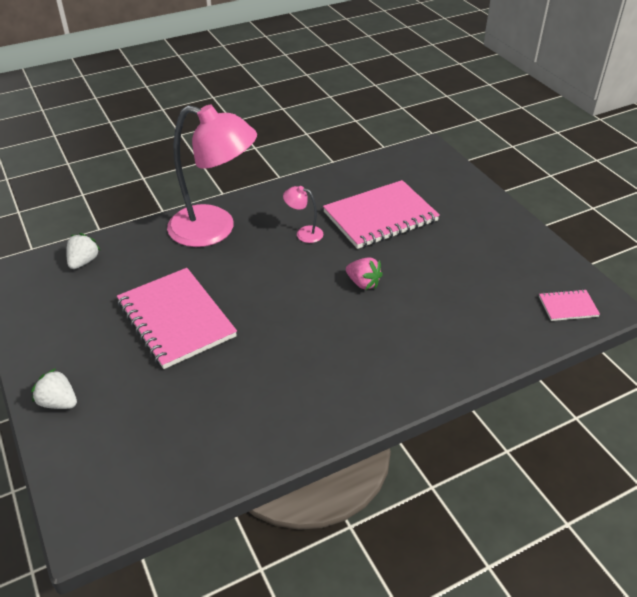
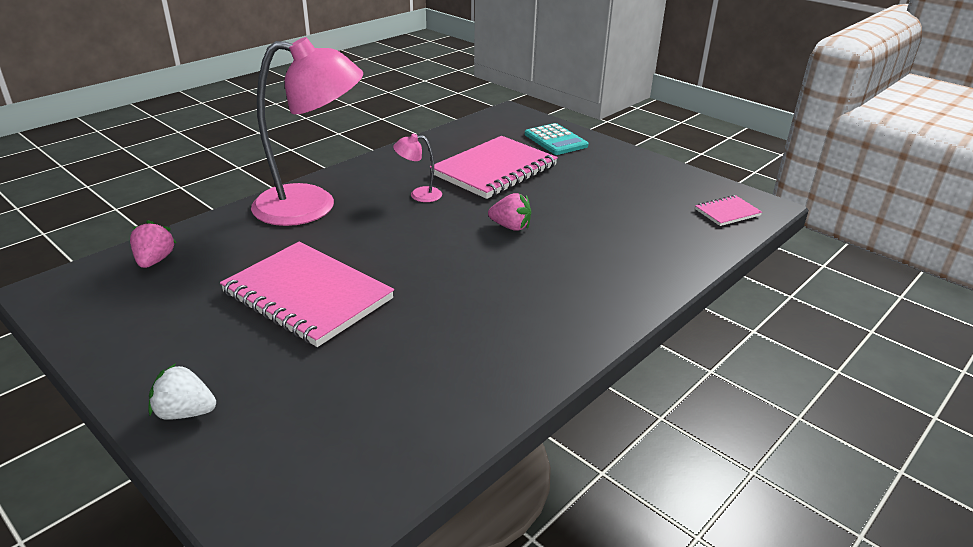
camera: 20 degrees left, 10 degrees down
(84, 262) = (155, 261): white strawberry -> pink strawberry
(453, 191) = (555, 140): none -> turquoise calculator

